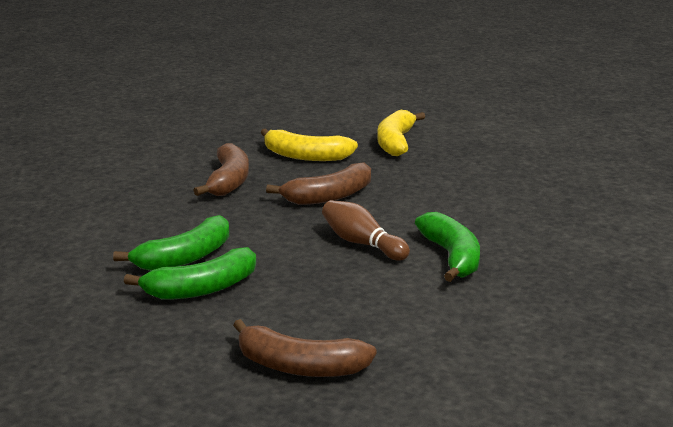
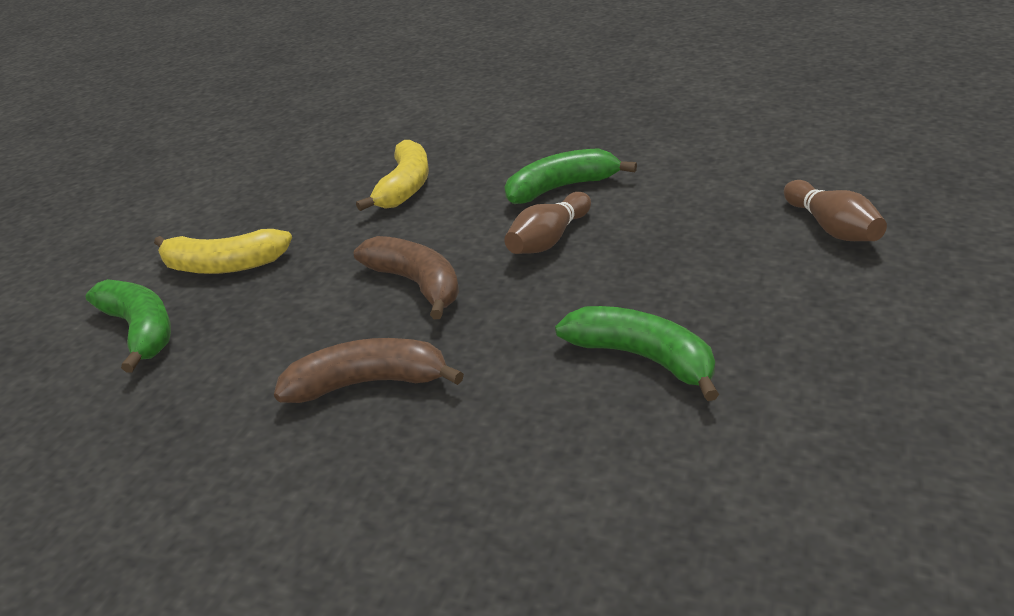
camera: 95 degrees left, 10 degrees up
(202, 288) = (718, 323): green banana -> green banana (140, 330)
(300, 366) = (831, 228): brown banana -> brown bowling pin
(306, 156) = (267, 330): yellow banana -> yellow banana (405, 187)

